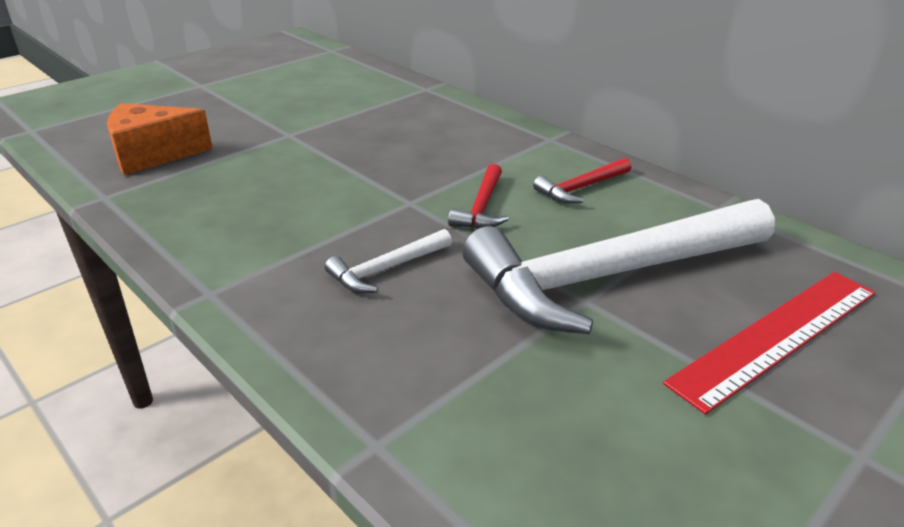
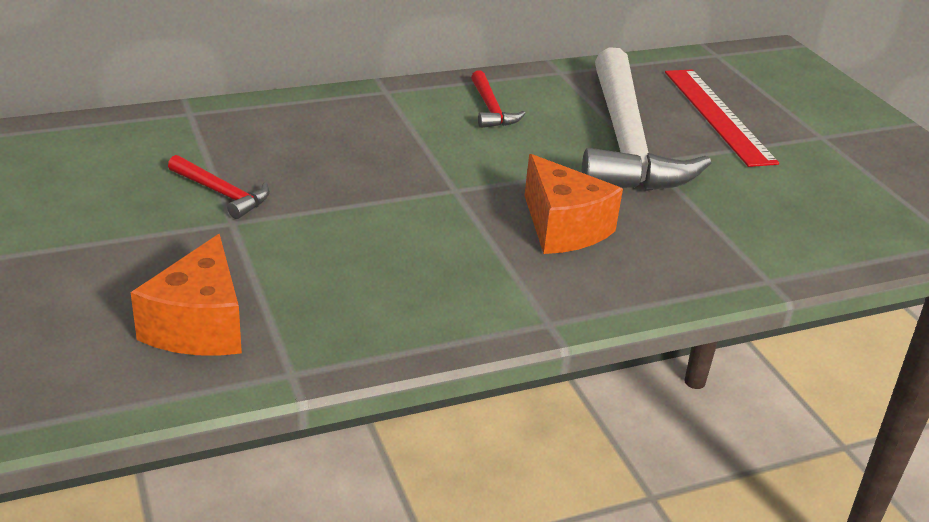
camera: 70 degrees left, 0 degrees up
(386, 269) = (563, 228): white hammer -> orange cheese
(482, 207) = (491, 159): red hammer -> red hammer (222, 193)

